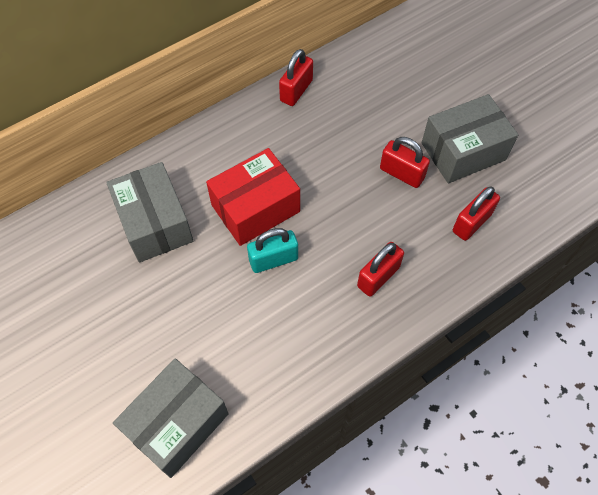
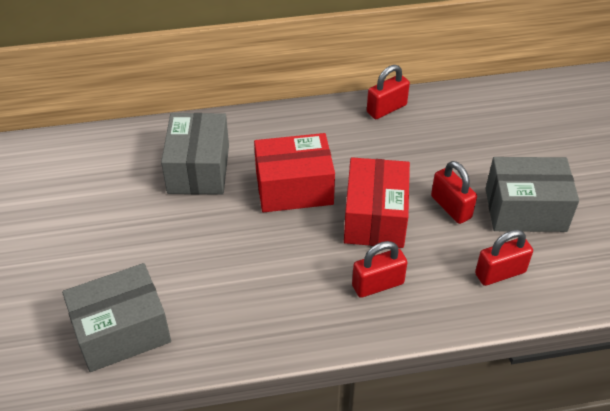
camera: 25 degrees right, 15 degrees down
(273, 260) = (286, 234): turquoise padlock -> none
(343, 210) = (375, 217): none -> red box

